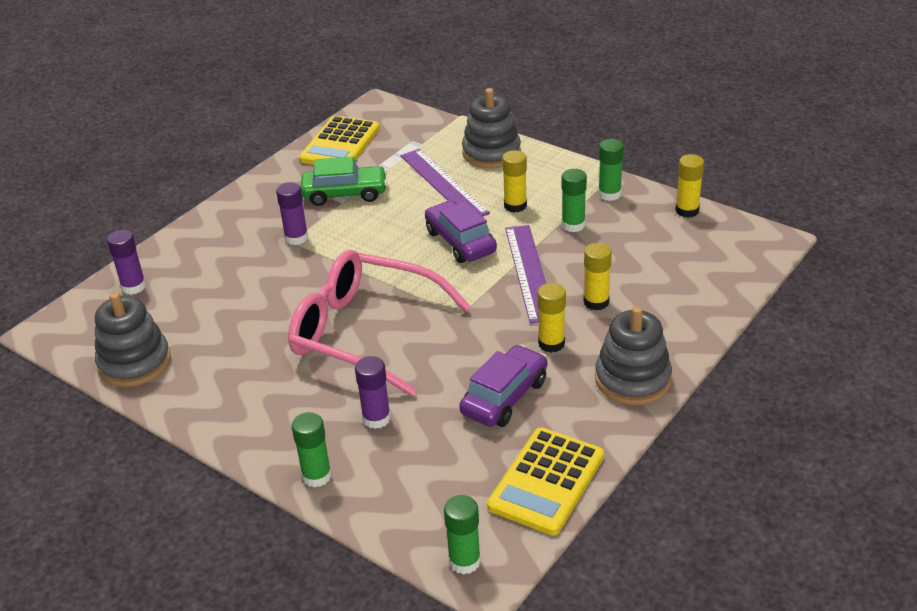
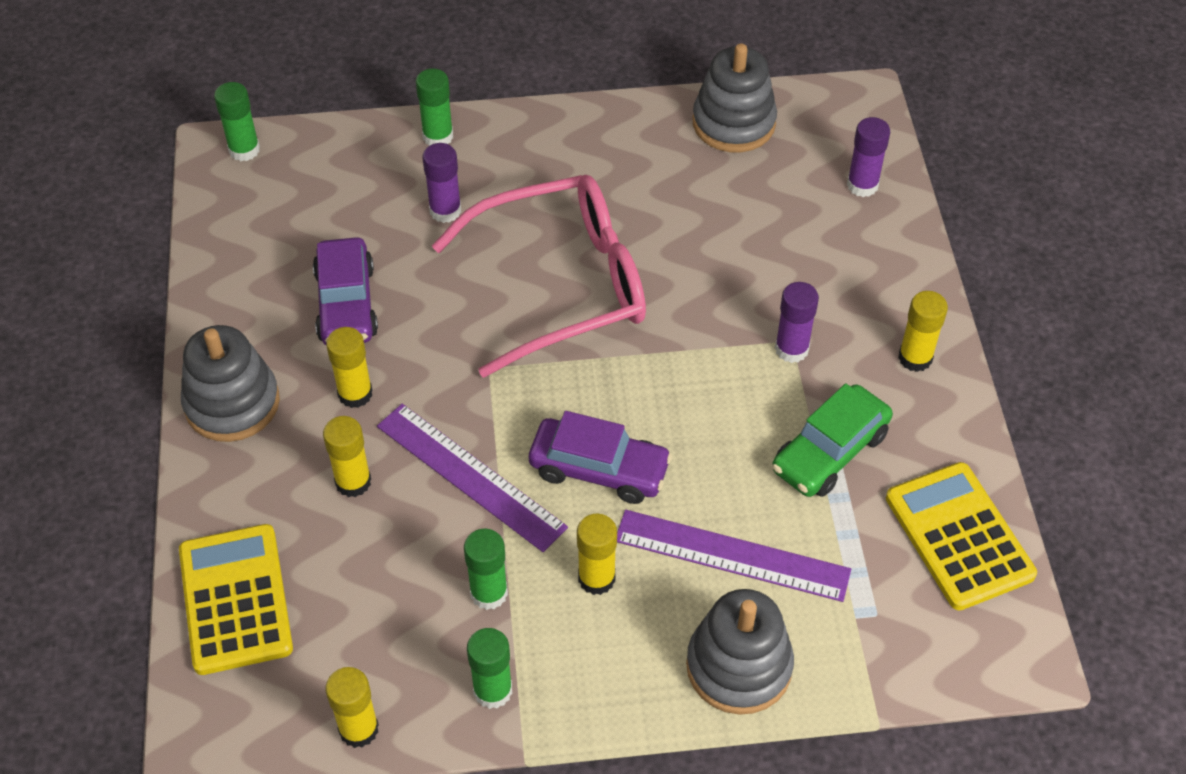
camera: 135 degrees right, 15 degrees up
(248, 204) = (915, 358): none -> yellow glue stick
(546, 481) = (232, 249): yellow calculator -> yellow calculator (235, 599)

